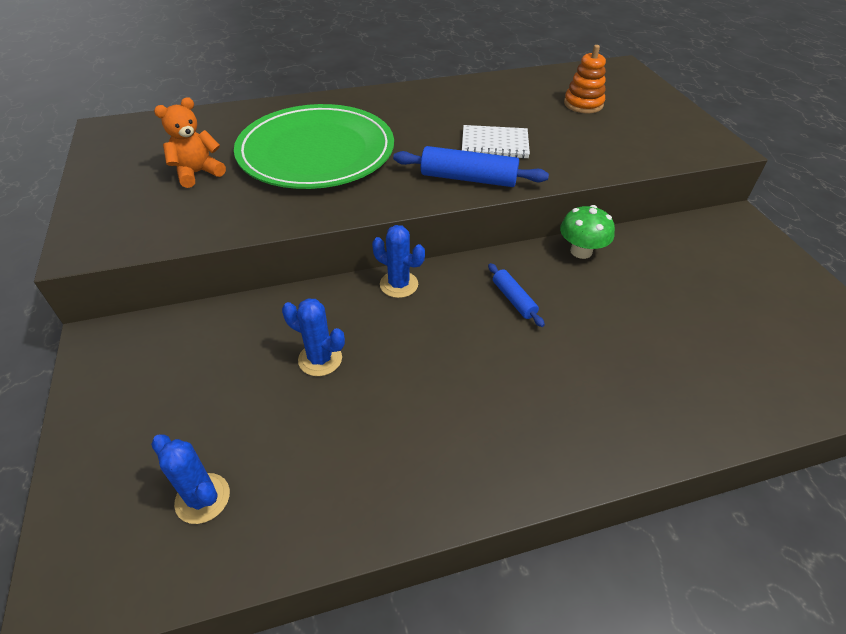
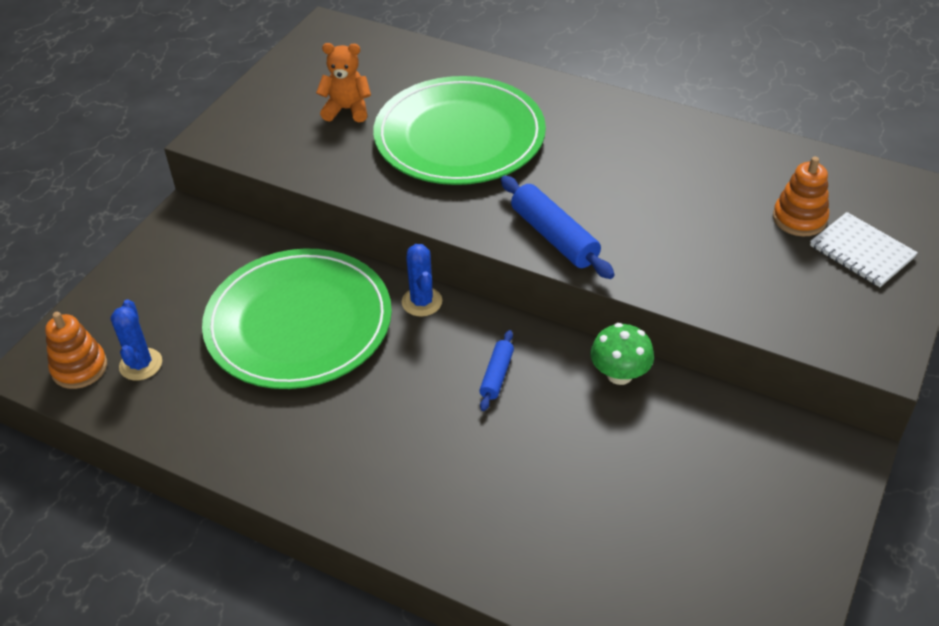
camera: 45 degrees right, 0 degrees up
(130, 554) = (79, 368): none -> orange stacking toy
(320, 359) = (299, 323): blue cactus -> green plate
(494, 144) = (630, 214): white notebook -> white notebook (861, 252)

